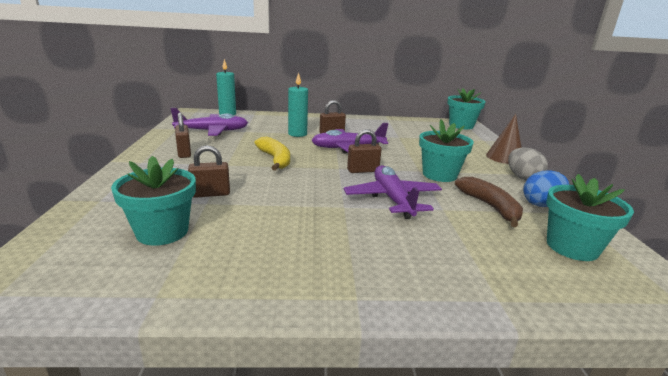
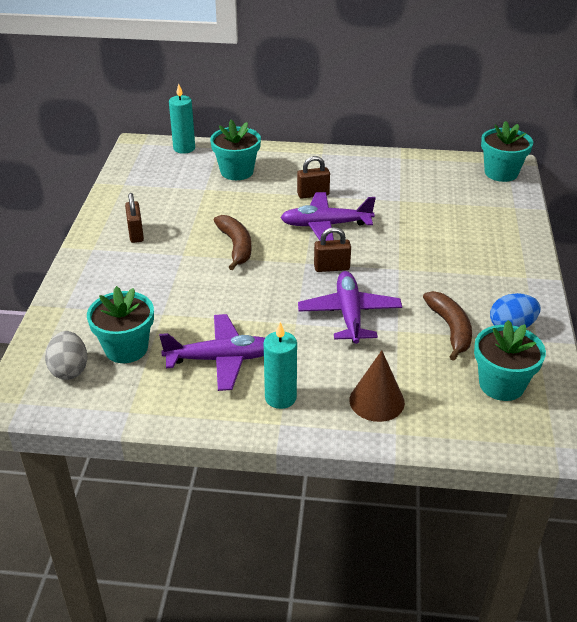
camera: 10 degrees right, 15 degrees up
(210, 194) = (166, 301): brown padlock -> none
(212, 131) = (166, 190): purple plane -> purple plane (221, 359)
(275, 159) = (236, 246): yellow banana -> brown banana
(297, 134) = (269, 195): turquoise candle -> turquoise candle (280, 398)
(439, 175) = (419, 277): turquoise flower pot -> turquoise flower pot (237, 171)
(504, 157) = (520, 245): brown cone -> brown cone (376, 401)
(522, 178) = (519, 284): grey egg -> grey egg (69, 369)

